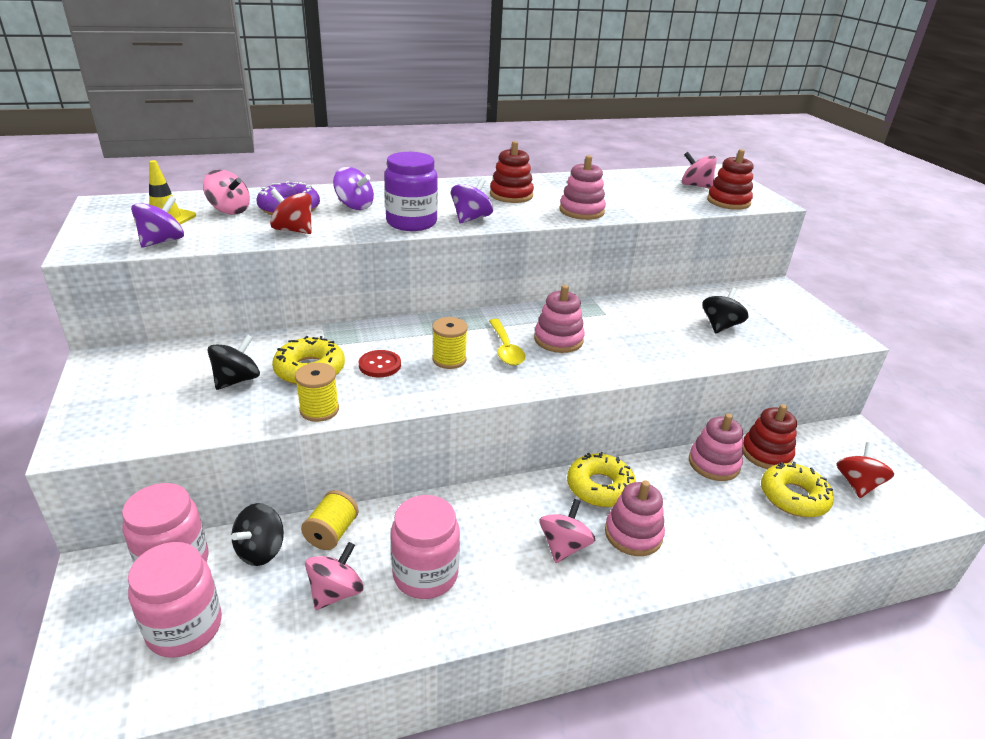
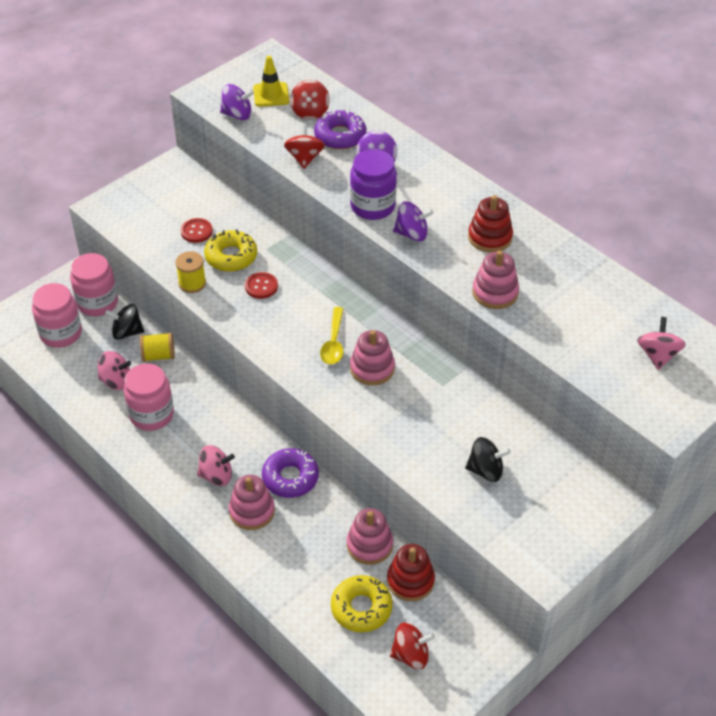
camera: 65 degrees right, 15 degrees up
(229, 210) = (310, 112): pink spinning top -> red spinning top
(237, 380) = (196, 231): black spinning top -> red button
(449, 359) = (295, 318): yellow spool -> none
(505, 349) = (333, 343): yellow spoon -> yellow spoon turned 45 degrees counterclockwise
(600, 487) = (290, 478): yellow donut -> purple donut
(728, 202) = (631, 390): red stacking toy -> none

